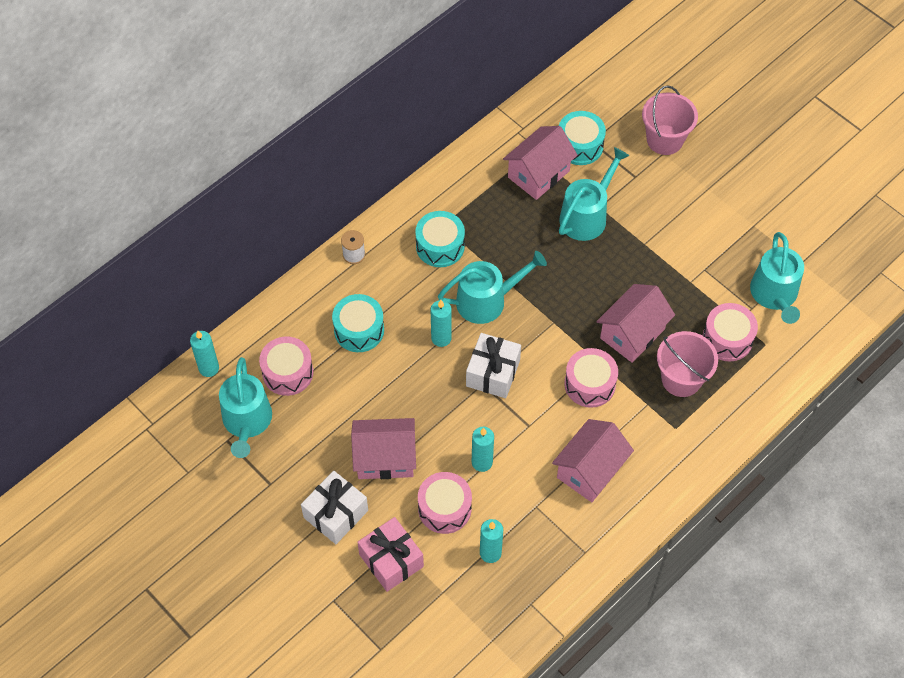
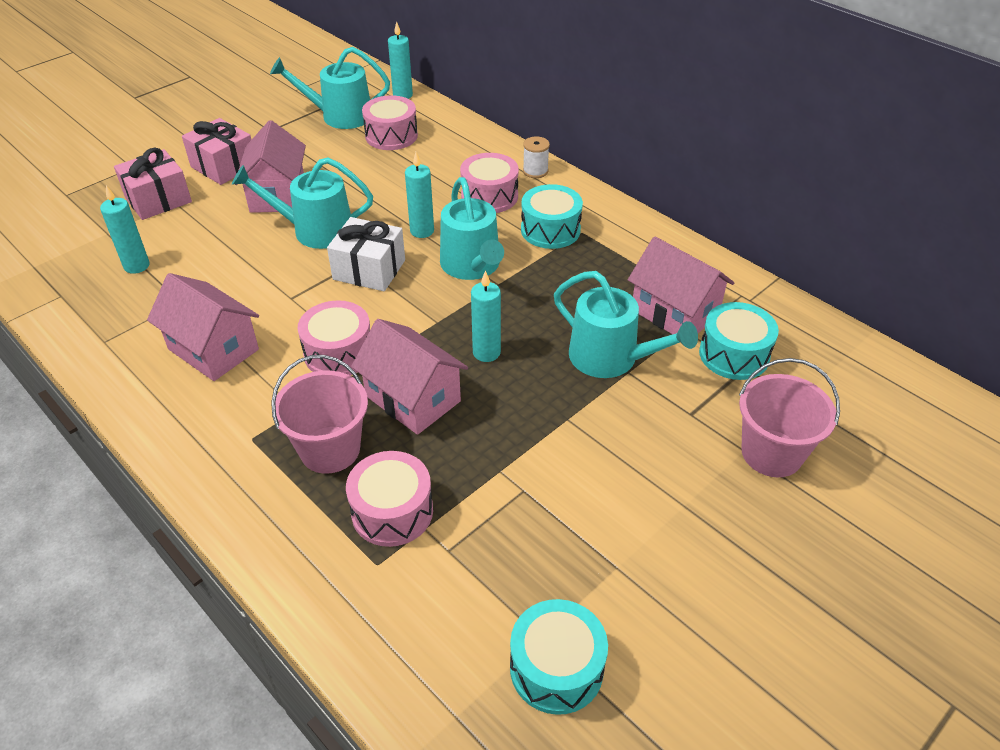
camera: 90 degrees right, 15 degrees down
(336, 514) = (224, 166): white gift -> pink gift
(359, 330) = (438, 176): turquoise drum -> turquoise drum (556, 668)
(444, 508) = (204, 234): pink drum -> pink drum (489, 196)
(482, 462) = (252, 260): turquoise candle -> turquoise candle (486, 353)
(774, 295) = (473, 587): turquoise watering can -> turquoise watering can (315, 230)

